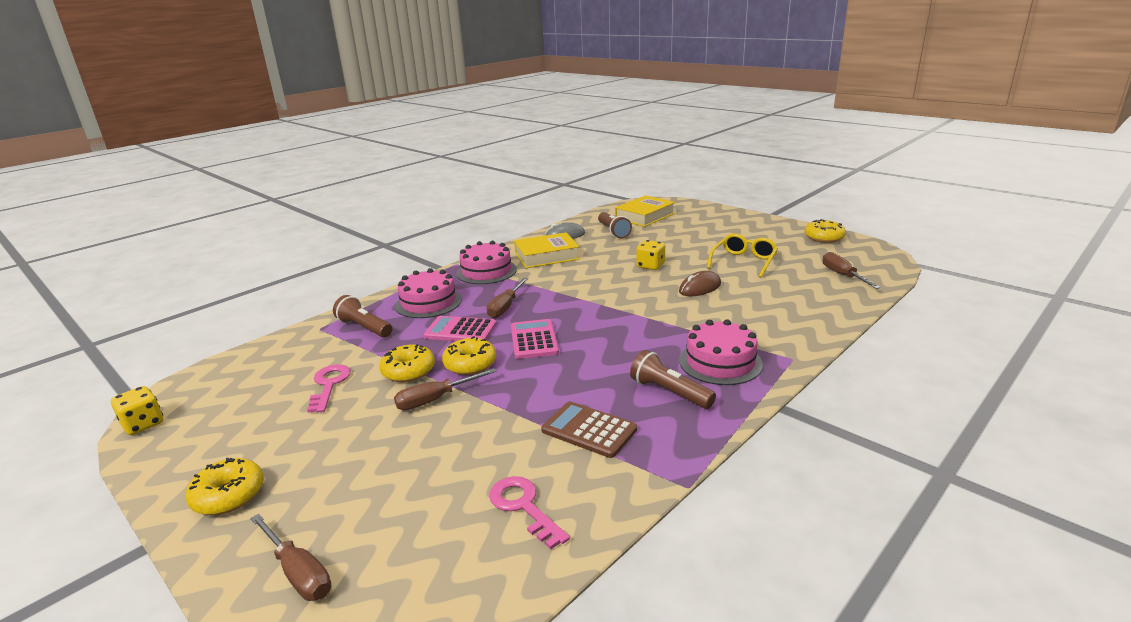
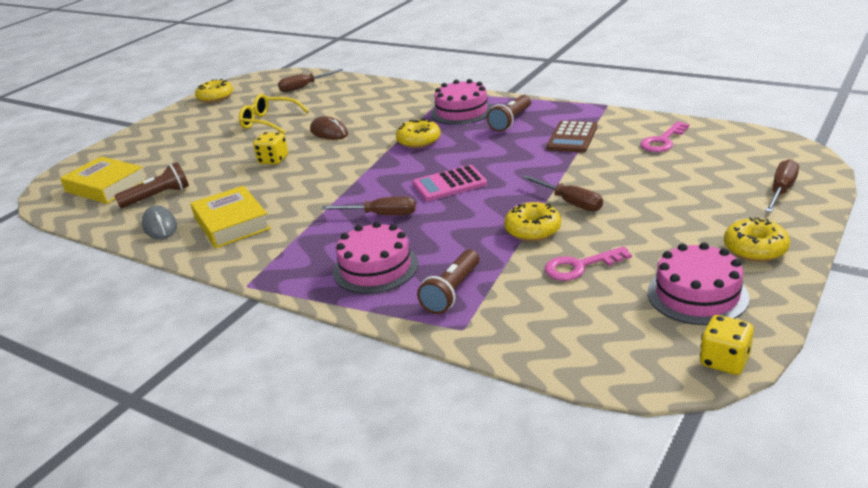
camera: 100 degrees left, 5 degrees up
(460, 330) = (441, 226): pink calculator -> none
(470, 364) = (506, 203): yellow donut -> yellow donut (419, 141)
(486, 271) = (278, 253): pink cake -> pink cake (697, 295)

